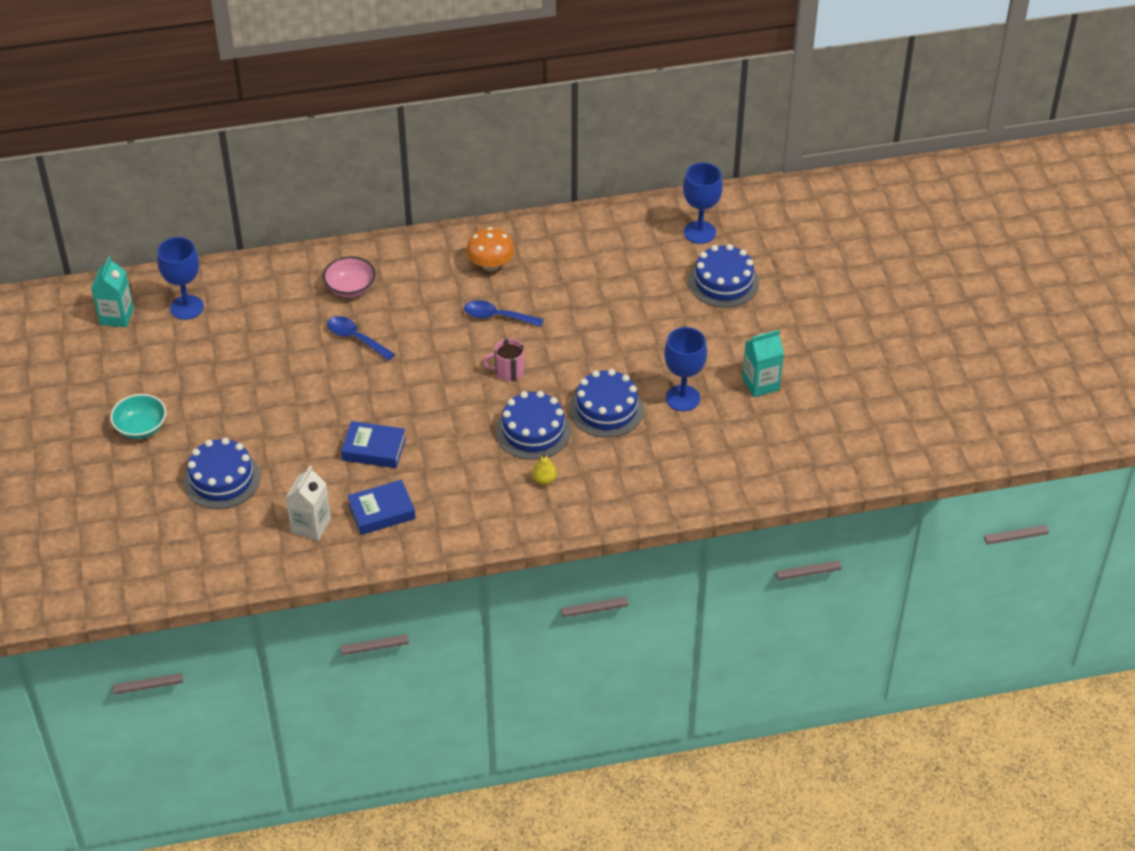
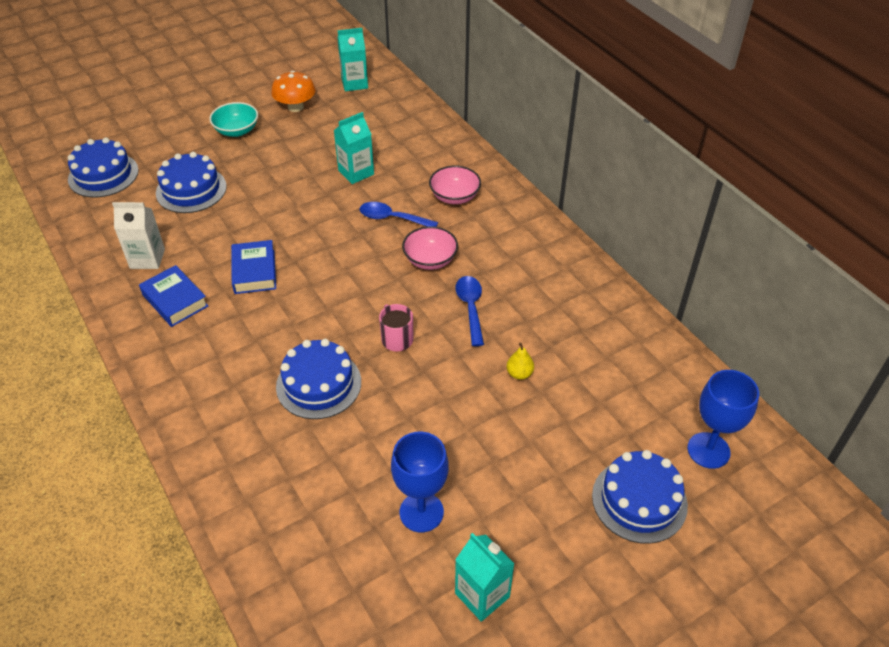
camera: 70 degrees right, 0 degrees up
(187, 307) = (382, 114): blue goblet -> none
(272, 348) = (356, 172): none -> turquoise carton
(355, 338) = (392, 218): blue spoon -> blue spoon turned 90 degrees counterclockwise
(425, 327) = (430, 260): none -> pink bowl
(490, 265) = (541, 281): orange mushroom -> orange mushroom (295, 107)
(544, 480) = (250, 414): yellow pear -> yellow pear (519, 373)
(606, 409) = (374, 440): blue cake -> blue cake (103, 175)

